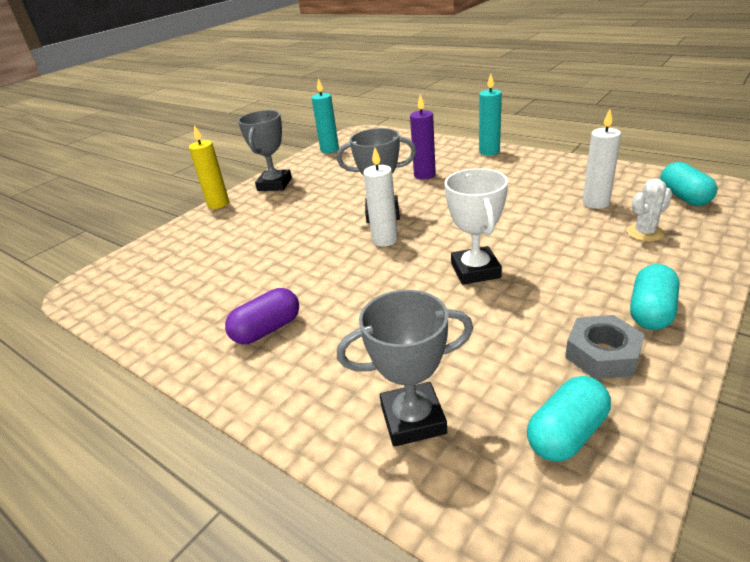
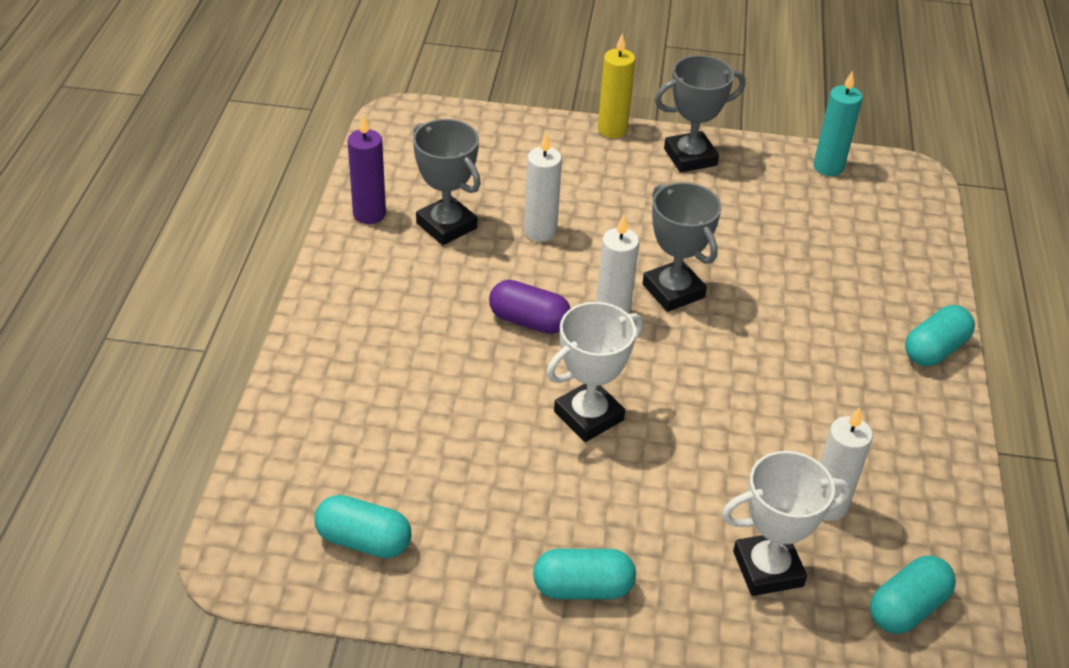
camera: 55 degrees right, 10 degrees up
(267, 329) = (404, 284): purple capsule -> purple capsule (529, 321)
(279, 251) = (540, 231): none -> white candle
(413, 419) = (336, 431): grey trophy -> grey trophy (446, 225)
(424, 175) = (807, 298): purple candle -> purple candle (369, 214)
(489, 151) = (934, 349): turquoise candle -> turquoise capsule
(602, 354) = (486, 553): grey nut -> none
(645, 233) = (768, 569): white cactus -> white trophy

